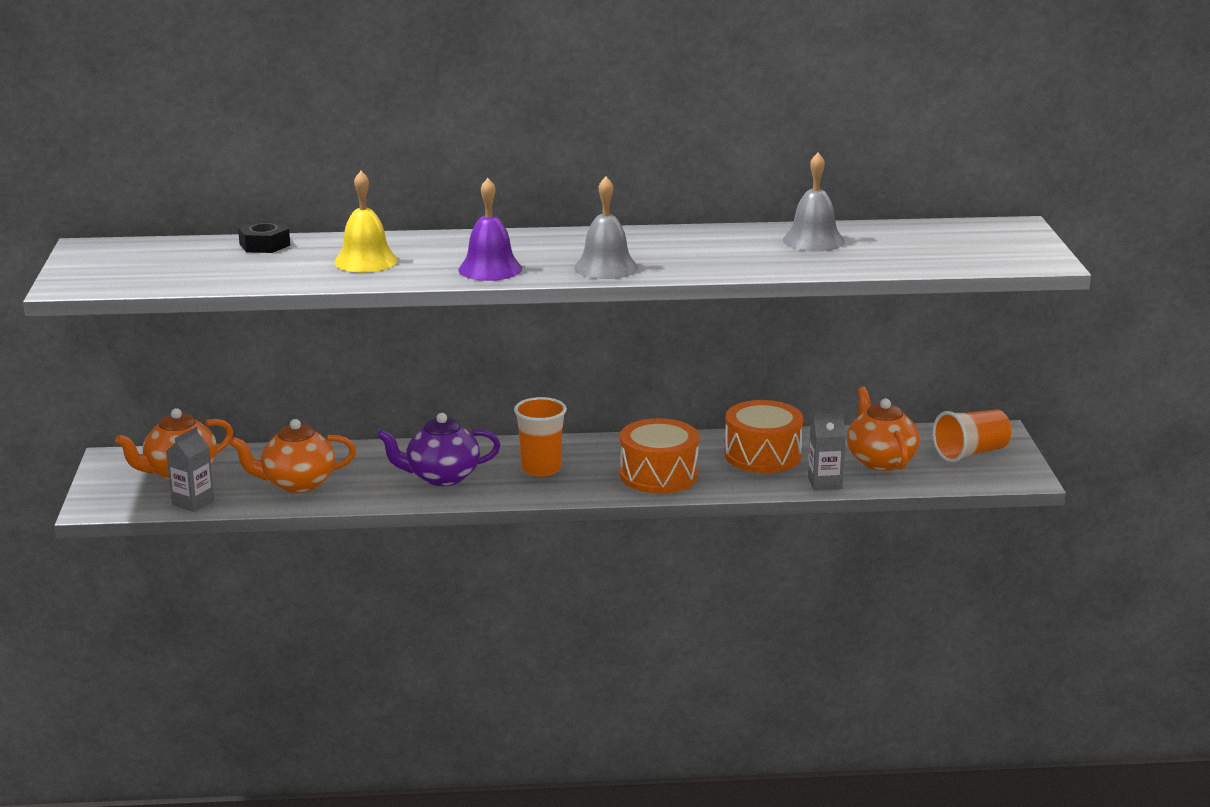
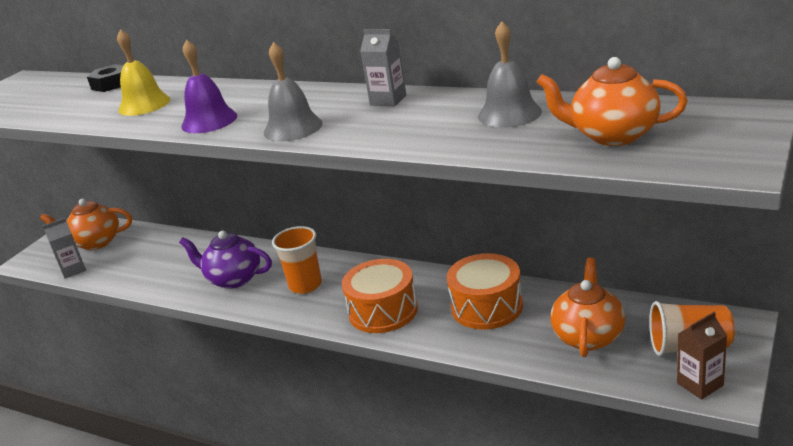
camera: 35 degrees right, 5 degrees up
(297, 483) = (145, 266): orange teapot -> orange teapot (612, 135)
(824, 483) = (512, 352): grey carton -> grey carton (388, 100)
(1002, 475) = (700, 384): none -> brown carton

